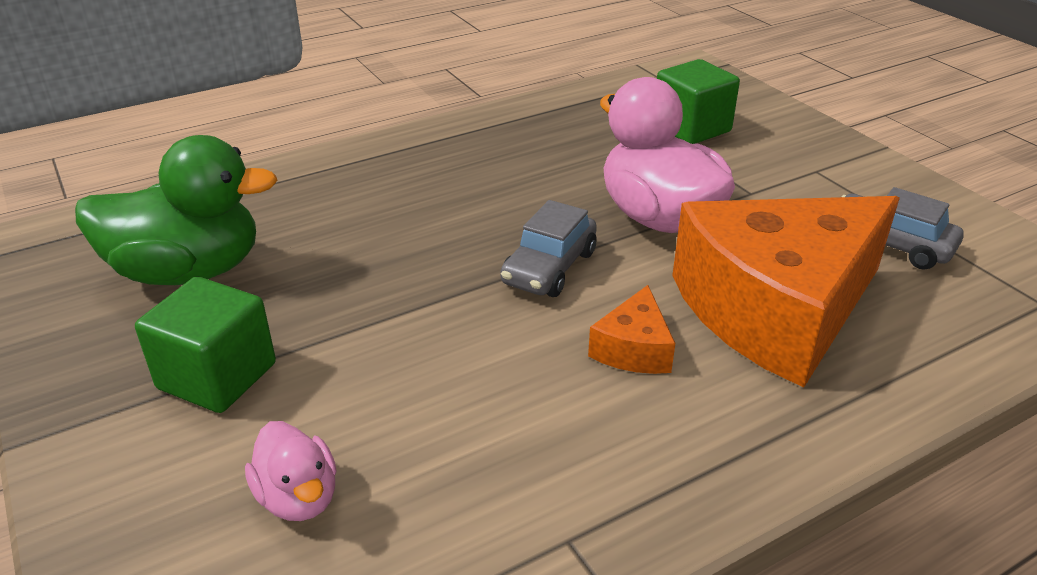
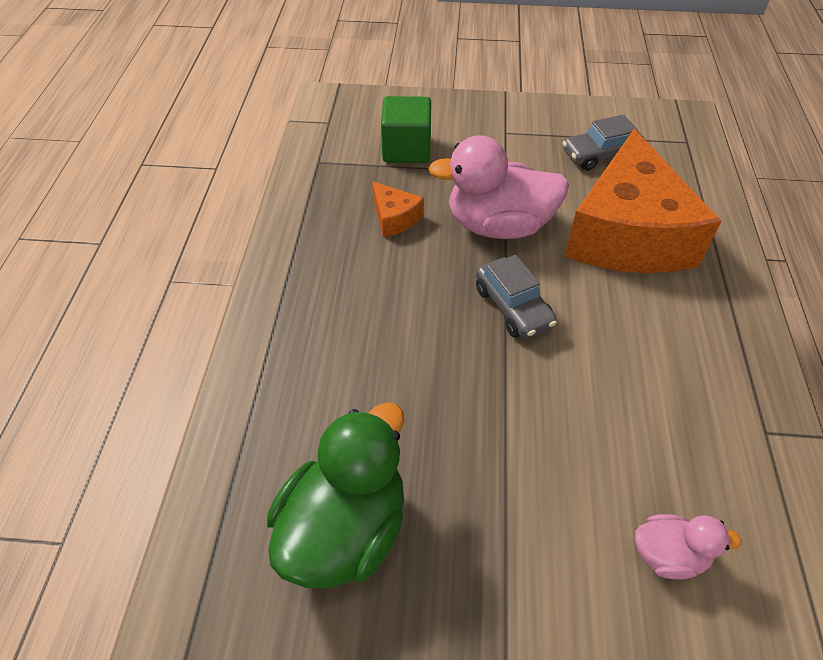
camera: 55 degrees left, 15 degrees up
(217, 376) = (507, 558): green cube -> none
(633, 349) = (623, 314): orange cheese -> orange cheese (394, 218)

